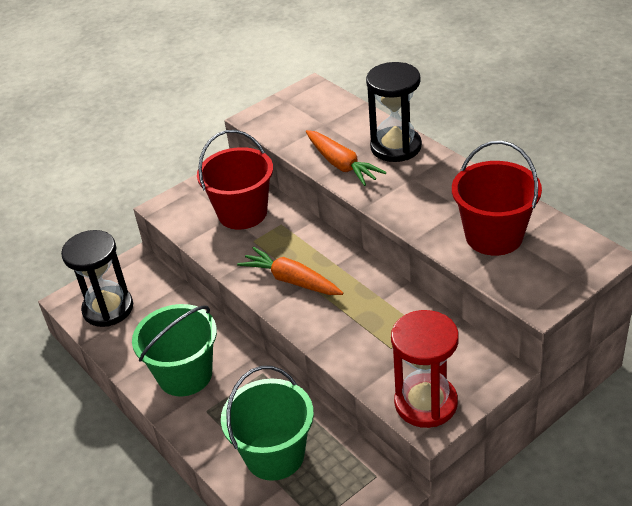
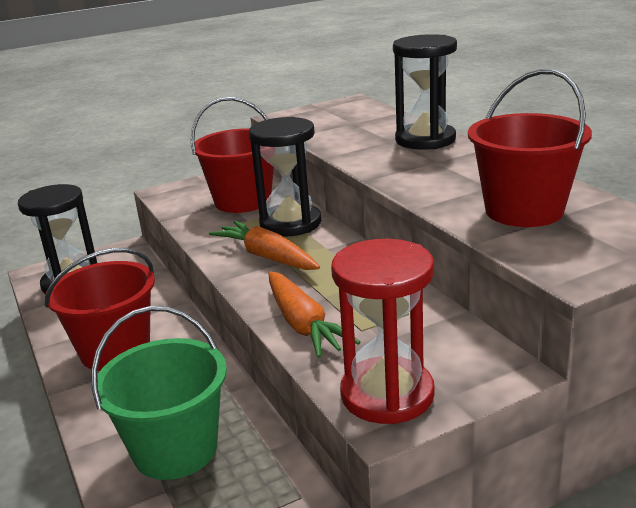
camera: 10 degrees right, 15 degrees down
(185, 375) = (115, 350): green bucket -> red bucket
(296, 238) = (290, 223): none -> black hourglass
(341, 164) = (357, 149): orange carrot -> orange carrot (303, 324)

